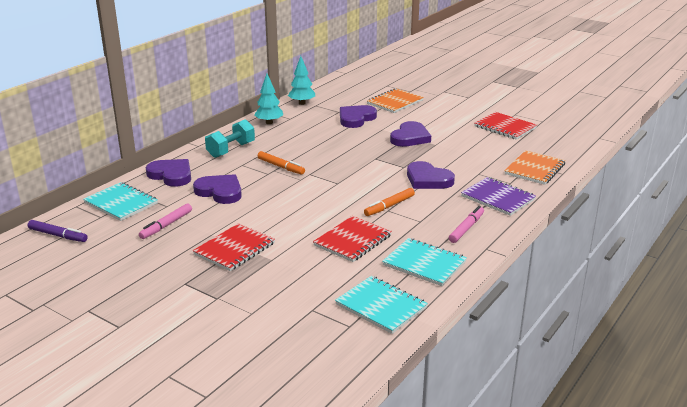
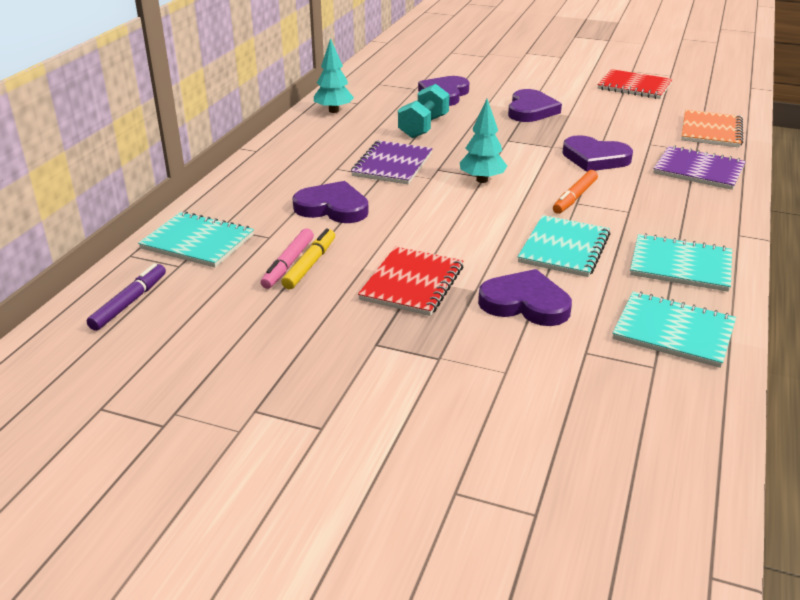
camera: 15 degrees left, 5 degrees up
(58, 235) = (129, 302): purple marker -> purple marker turned 75 degrees counterclockwise
(171, 175) = (246, 194): purple heart -> purple heart (525, 303)
(179, 227) = (310, 264): none -> yellow marker
(231, 150) = (307, 151): turquoise dumbbell -> turquoise dumbbell (423, 127)
(281, 167) = (392, 165): orange marker -> purple notebook
(302, 103) = (359, 83): turquoise tree -> turquoise tree (482, 180)
(352, 240) = (564, 248): red notebook -> turquoise notebook
(395, 102) = (477, 70): orange notebook -> none
(466, 228) = (693, 212): pink marker -> none

